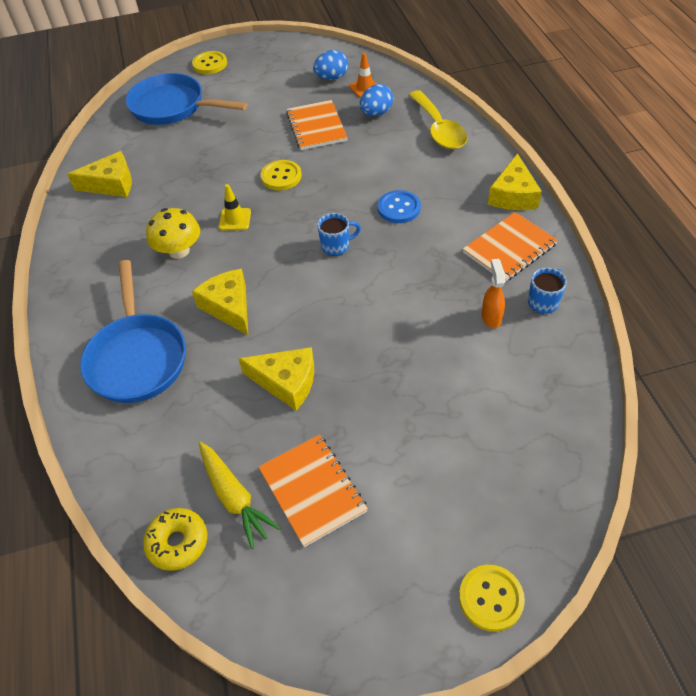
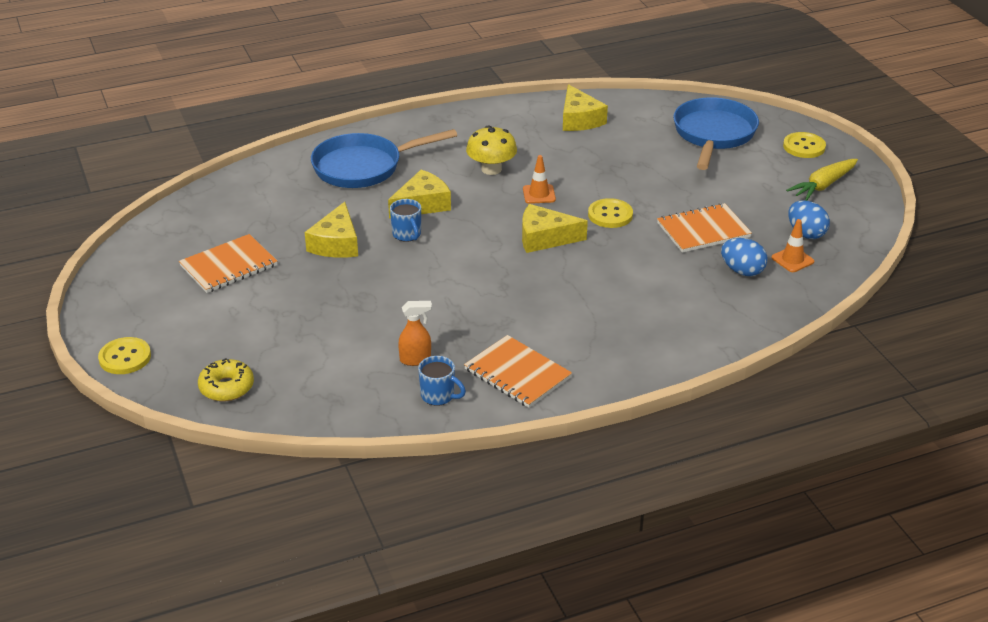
camera: 80 degrees right, 15 degrees down
(178, 542) = (192, 210): yellow donut -> yellow donut (226, 387)
(234, 497) = (226, 230): yellow carrot -> yellow carrot (823, 186)
(235, 219) = (539, 194): yellow traffic cone -> orange traffic cone
(336, 246) = (508, 258): blue mug -> blue mug (407, 235)
(399, 208) = (572, 295): blue button -> none
(439, 129) = (723, 319): yellow spoon -> none
(513, 195) = (609, 378): yellow cheese -> yellow cheese (545, 238)

